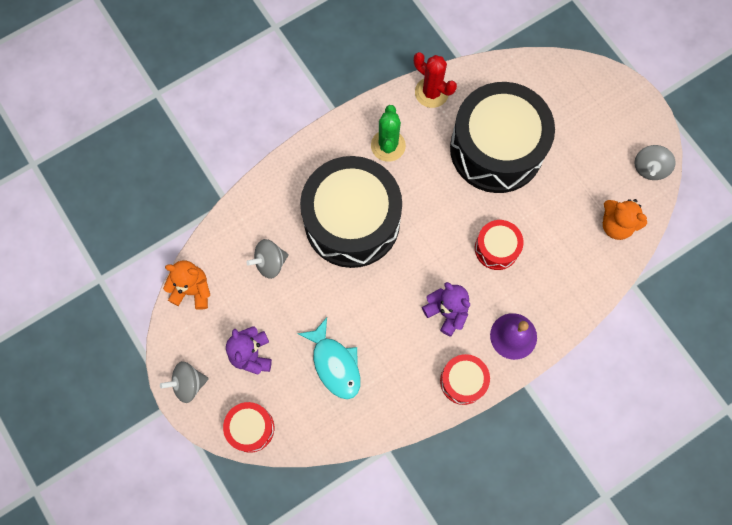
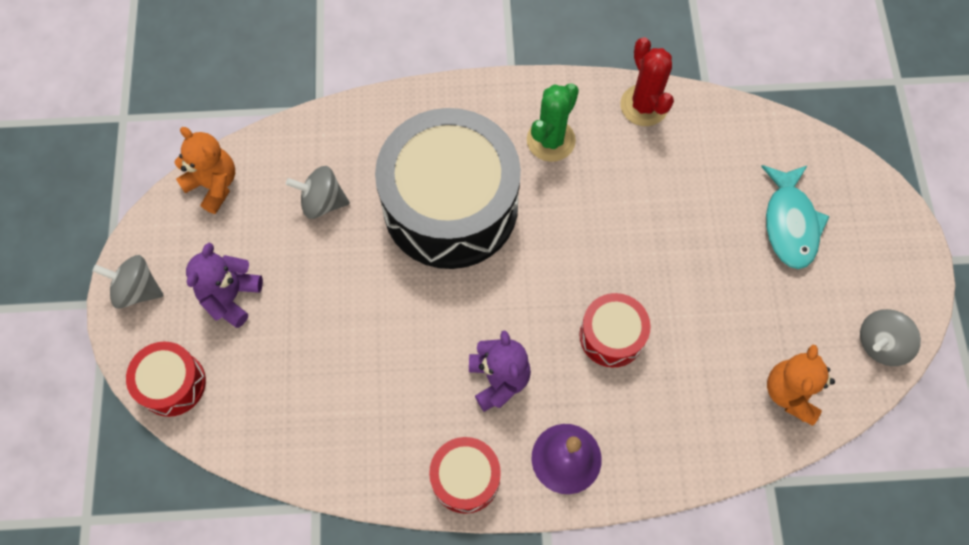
camera: 30 degrees right, 5 degrees down
(335, 364) = (320, 364): turquoise fish -> turquoise fish (790, 223)
(496, 149) = (686, 214): black drum -> none
(616, 225) = (791, 392): orange teddy bear -> orange teddy bear turned 45 degrees clockwise

